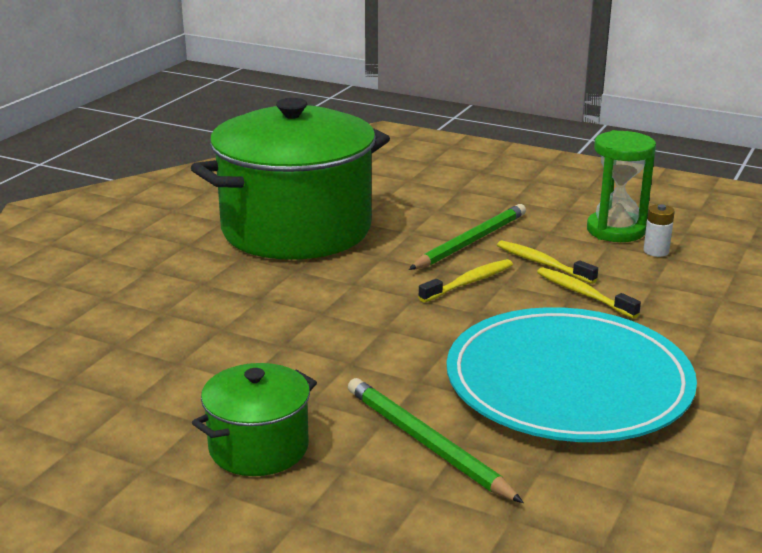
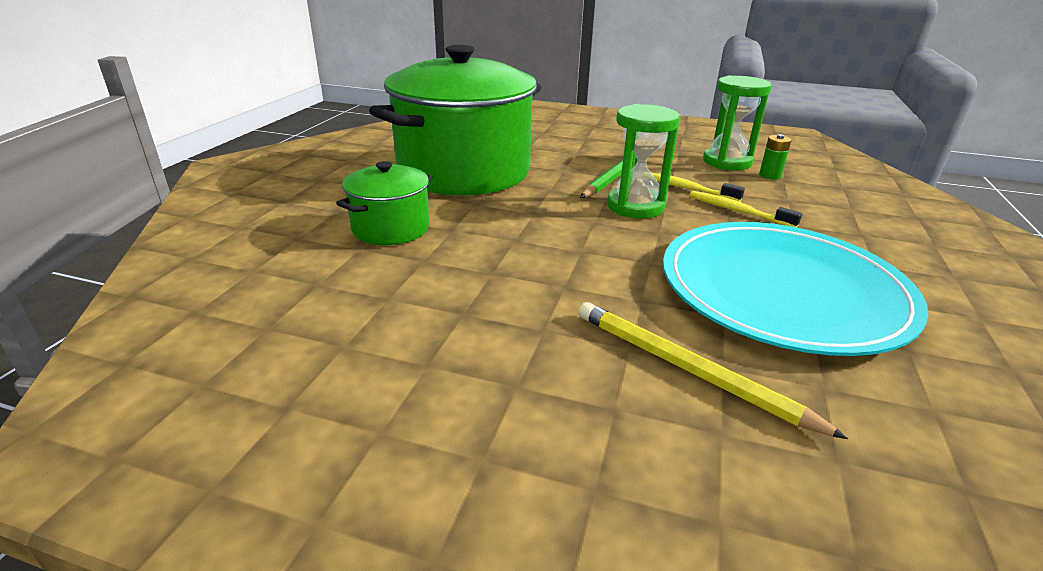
camera: 10 degrees left, 5 degrees up
(259, 447) = (507, 392): green pot -> green pot (391, 228)
(426, 443) = (688, 370): green pencil -> yellow pencil
(469, 282) = (635, 206): yellow toothbrush -> green hourglass
(656, 251) = (770, 175): white battery -> green battery

